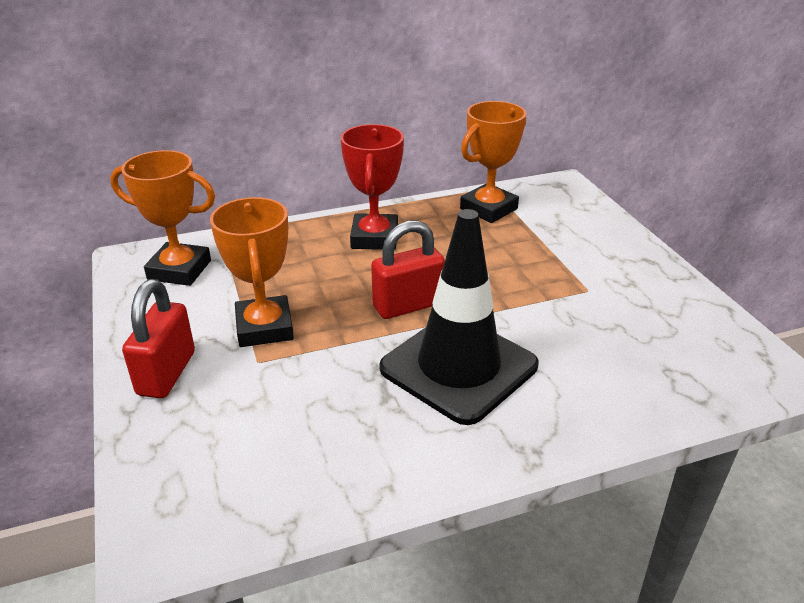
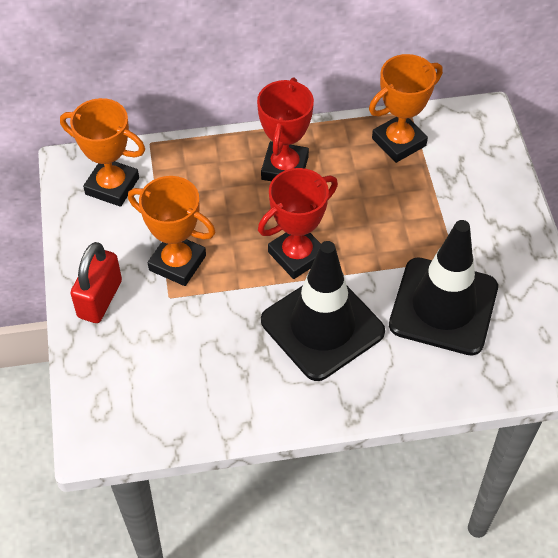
camera: 10 degrees right, 20 degrees up
(264, 327) = (177, 263): orange trophy -> orange trophy turned 60 degrees counterclockwise
(408, 305) = (297, 255): red padlock -> red trophy
(595, 332) = (443, 306): none -> black traffic cone

